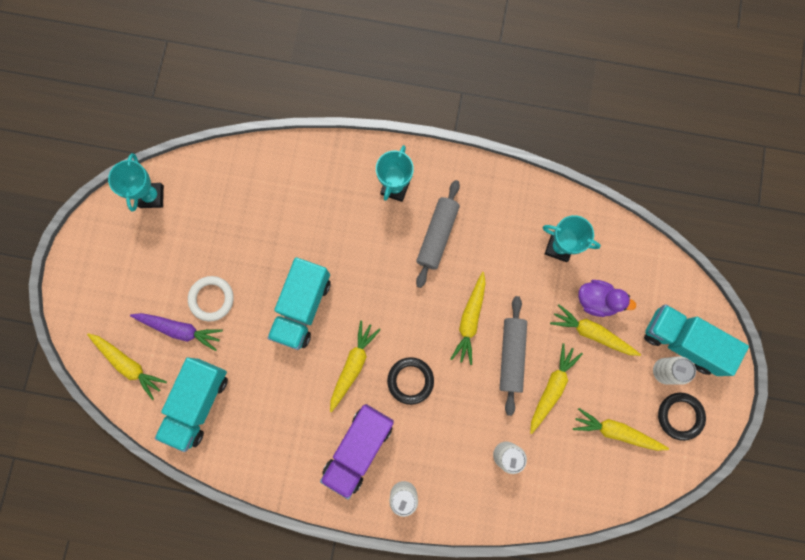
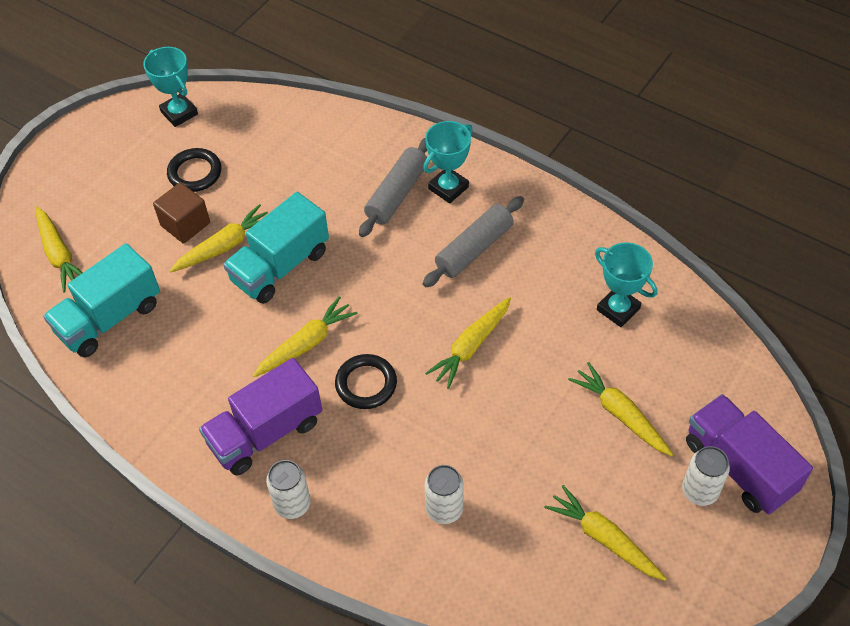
camera: 25 degrees right, 25 degrees down
(152, 196) = (179, 113): turquoise trophy -> turquoise trophy turned 60 degrees counterclockwise
(180, 329) = (134, 241): purple carrot -> none
(211, 299) = (185, 224): white ring -> brown cube
(511, 355) = (505, 402): grey rolling pin -> grey rolling pin (397, 194)
(552, 387) = (540, 456): yellow carrot -> yellow carrot (224, 246)
(597, 300) = (642, 381): purple duck -> none
(680, 416) = (700, 553): black ring -> black ring (195, 173)
(682, 341) = (739, 467): turquoise truck -> purple truck

